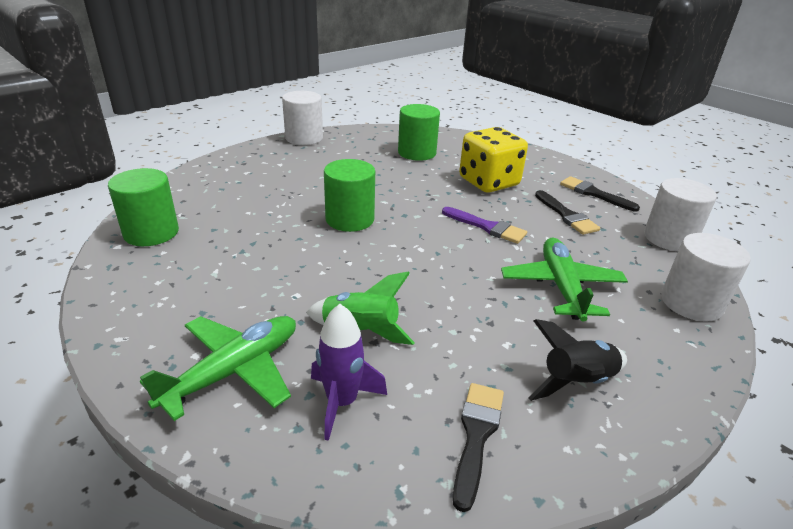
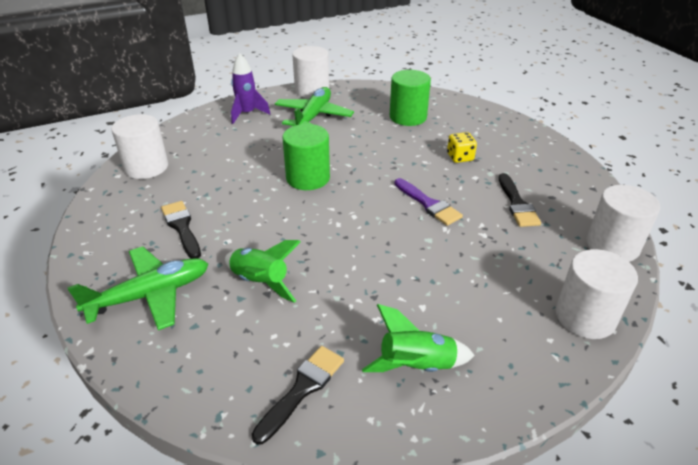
camera: 20 degrees right, 5 degrees up
(151, 233) = (146, 167): green cylinder -> white cylinder
(342, 402) = (215, 337): purple rocket -> purple rocket (247, 114)
(489, 182) = (460, 157): yellow dice -> yellow dice, size x0.48
(561, 286) = (462, 275): green plane -> green plane (313, 116)
(576, 382) = (416, 366): black rocket -> green rocket
(594, 194) = (563, 184): black brush -> black brush (182, 227)

